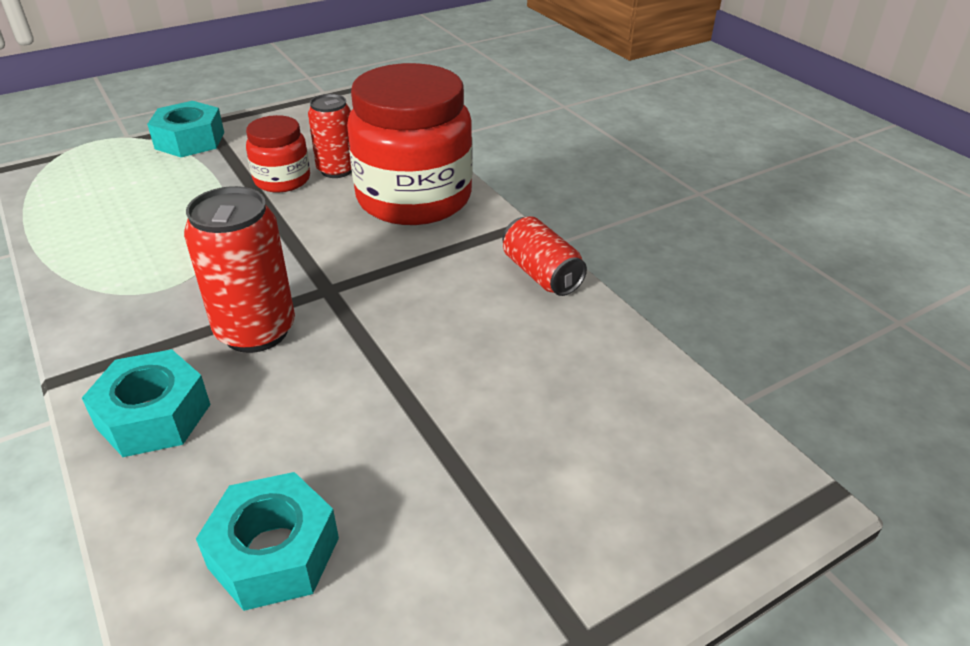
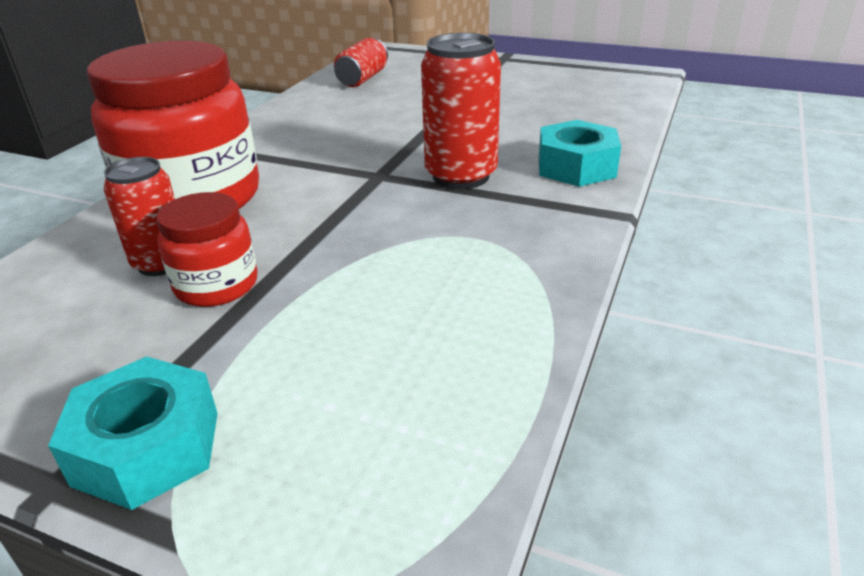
camera: 125 degrees left, 5 degrees down
(274, 552) = (575, 106): turquoise nut -> none
(541, 274) = (267, 122): red can -> red can (363, 79)

